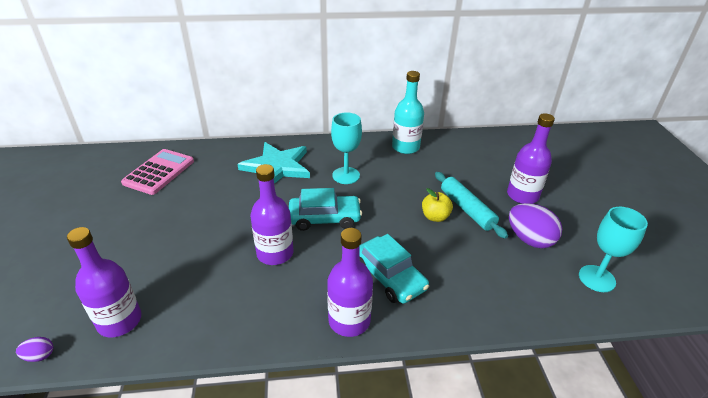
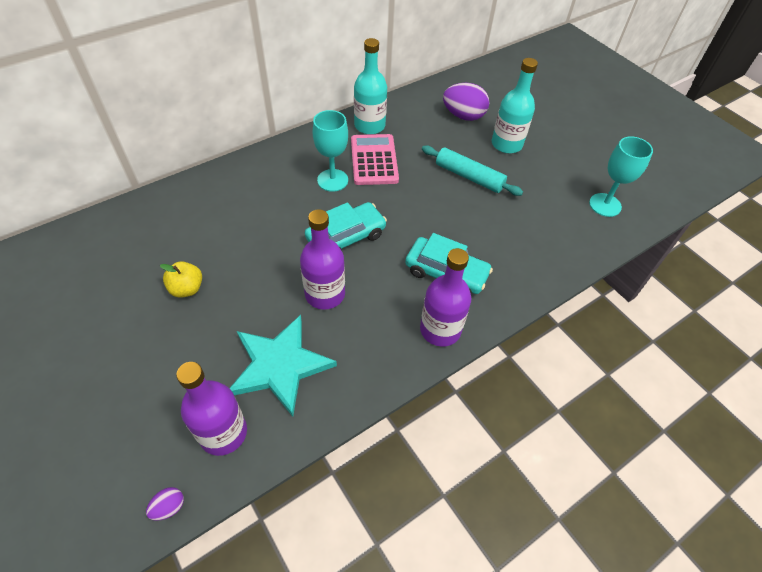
camera: 30 degrees left, 15 degrees up
(159, 172) = (116, 252): pink calculator -> pink calculator (374, 160)
(277, 167) = (252, 195): turquoise star -> turquoise star (279, 365)
(435, 217) = (446, 195): yellow apple -> yellow apple (187, 289)
(522, 195) = (506, 144): purple bottle -> turquoise bottle
(529, 239) = (537, 188): purple egg -> purple egg (463, 116)

